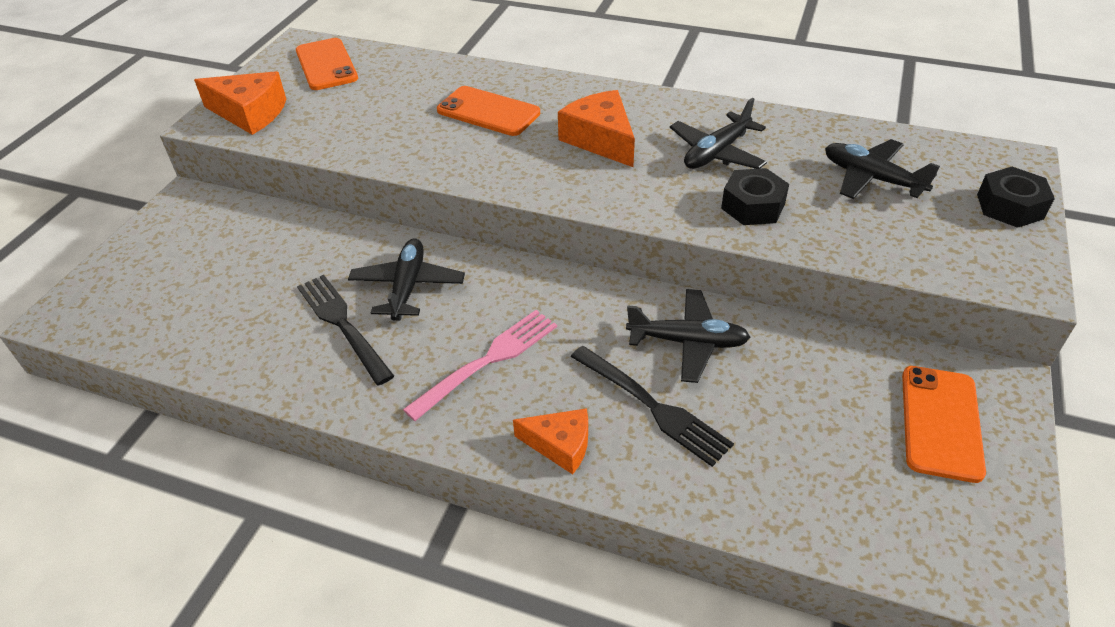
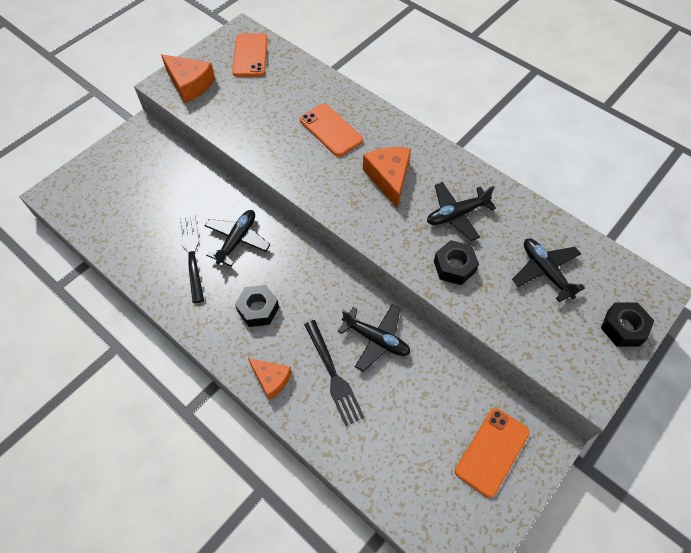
camera: 20 degrees right, 15 degrees up
(487, 361) = (258, 309): pink fork -> black nut

